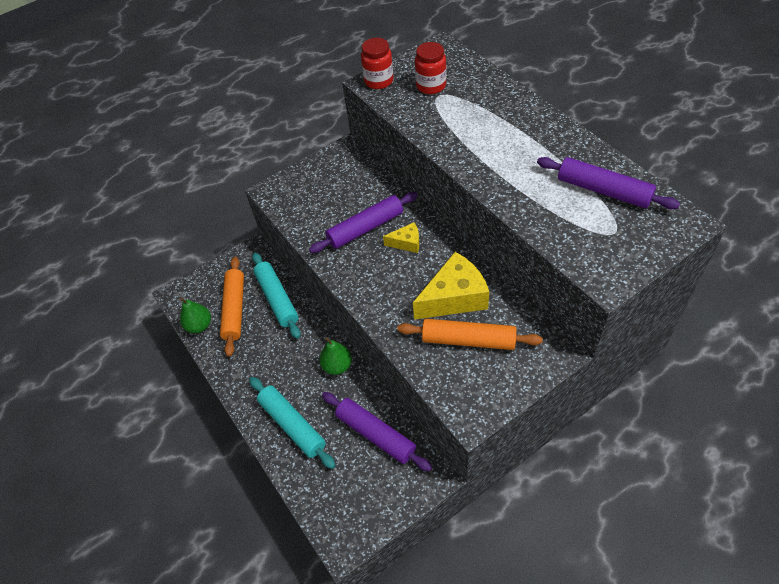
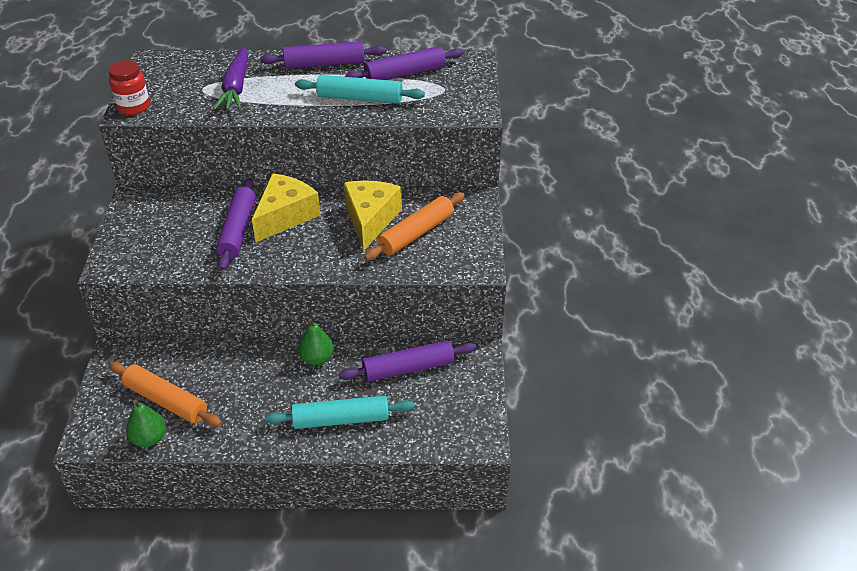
camera: 60 degrees left, 10 degrees down
(277, 299) = (195, 363): turquoise rolling pin -> turquoise rolling pin (360, 98)
(406, 243) = (285, 216): yellow cheese -> yellow cheese, size x1.95
(431, 86) = (186, 87): red jar -> none
(461, 110) = (236, 87): none -> purple carrot
(552, 133) = (324, 64): none -> purple rolling pin

